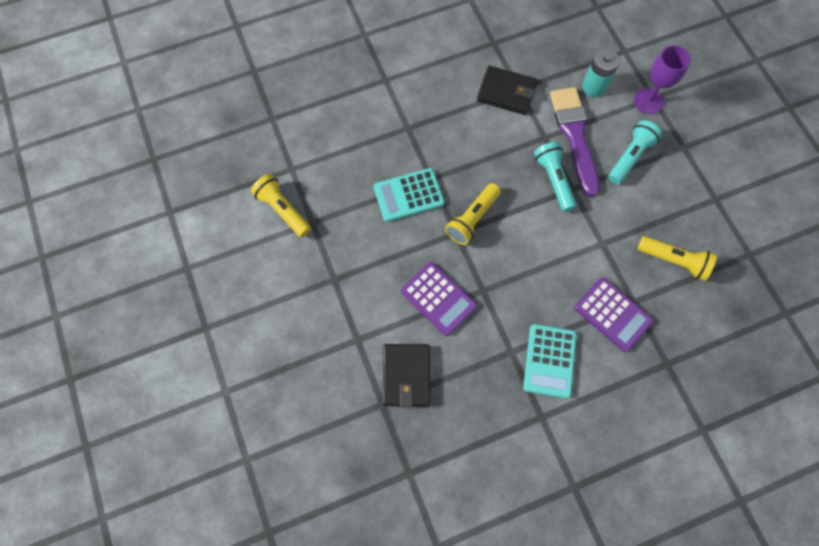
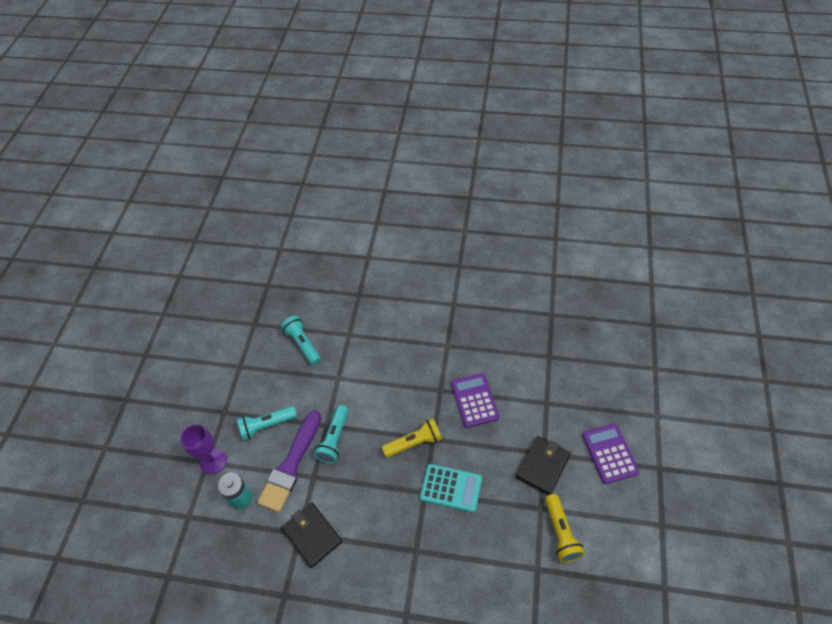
camera: 145 degrees left, 15 degrees down
(406, 375) = (524, 365): black wallet -> black wallet (543, 466)
(549, 361) = (427, 329): turquoise calculator -> none
(613, 314) = (367, 334): purple calculator -> purple calculator (609, 453)
(674, 261) = (303, 344): yellow flashlight -> turquoise flashlight

